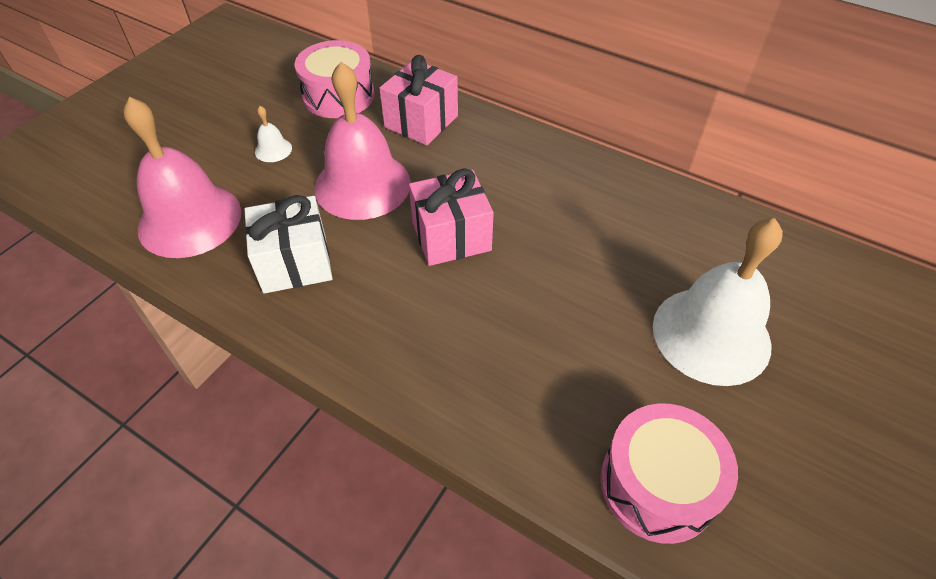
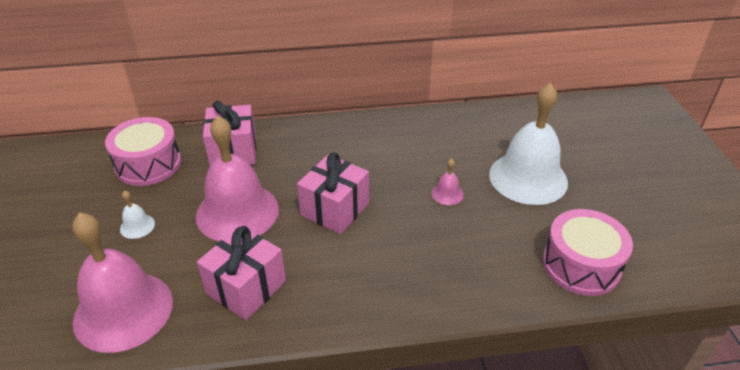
camera: 40 degrees left, 10 degrees down
(295, 263) = (246, 287): white gift -> pink gift
(587, 292) = (447, 194): none -> pink bell

